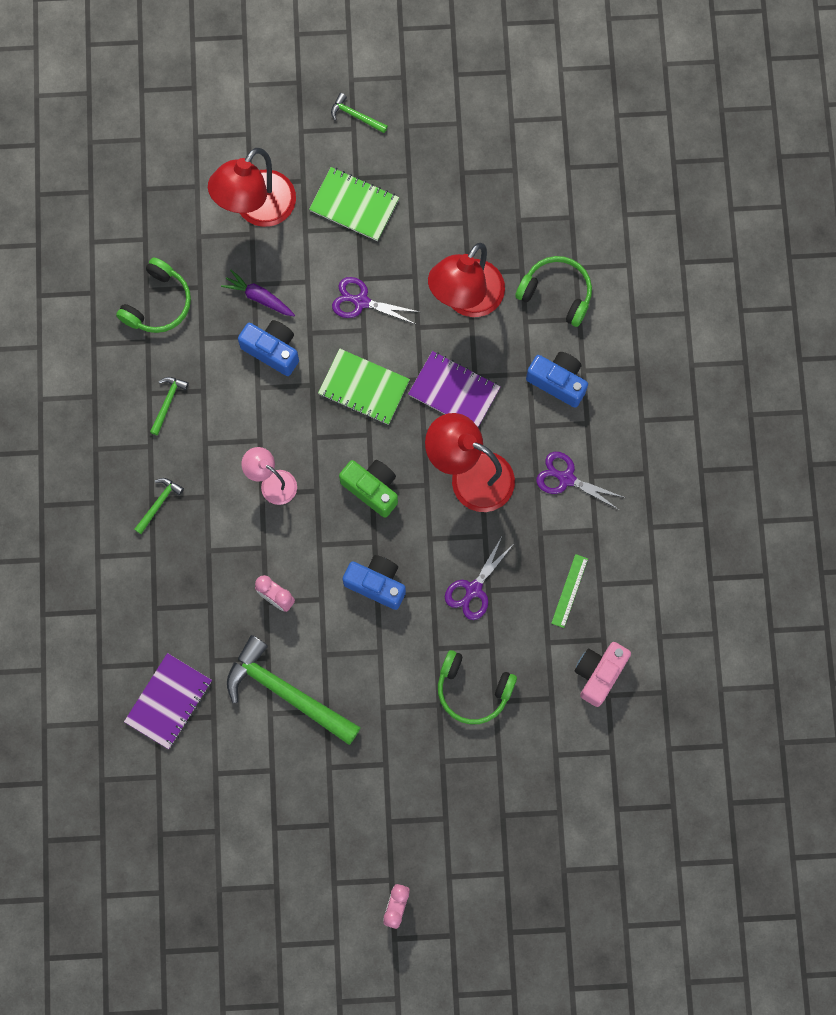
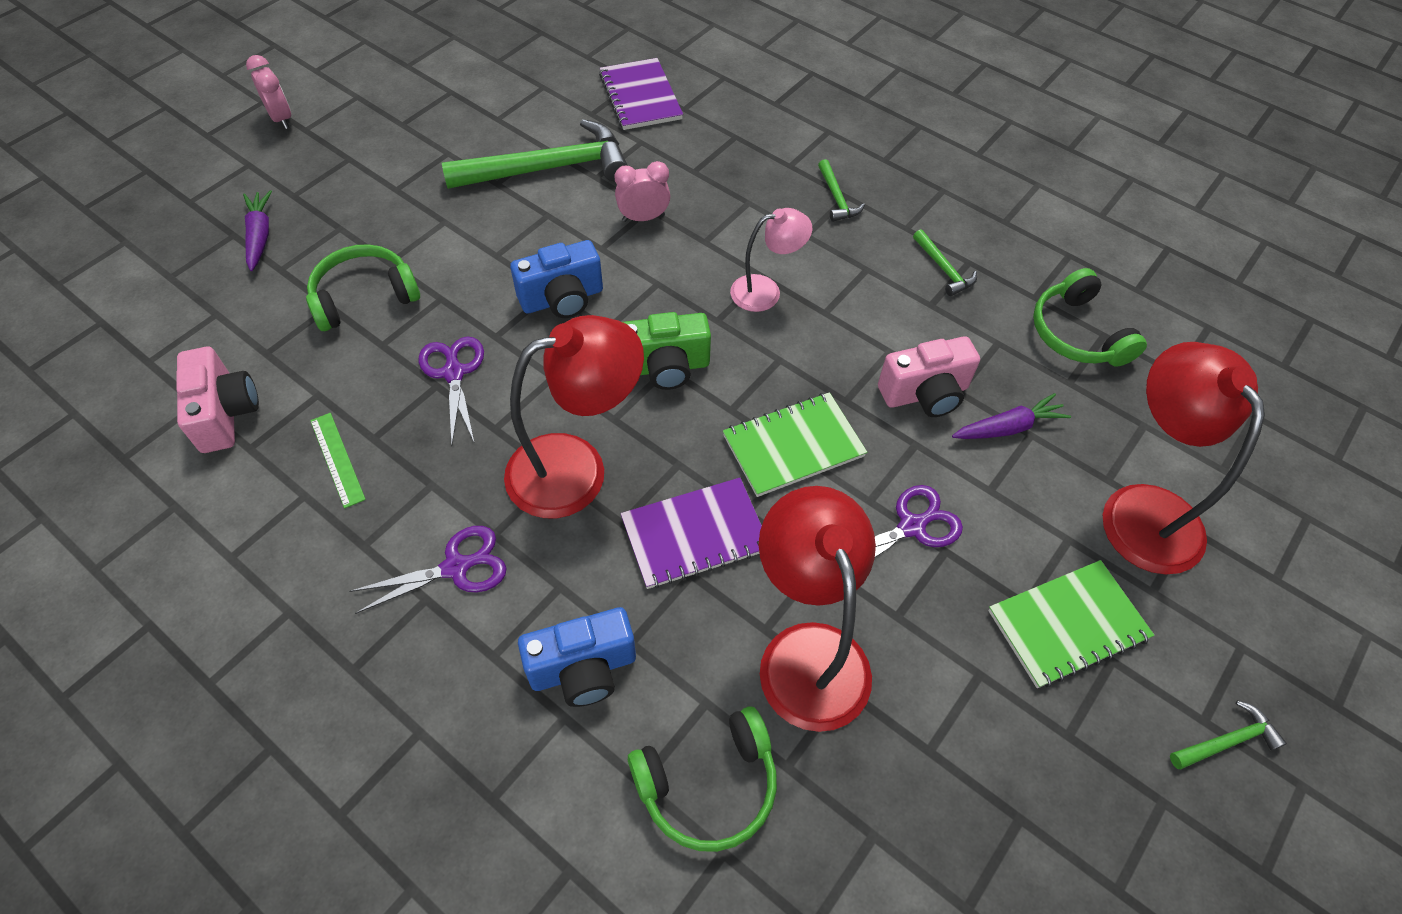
camera: 130 degrees right, 20 degrees down
(272, 350) = (925, 394): blue camera -> pink camera
(489, 798) = (260, 236): none -> purple carrot

